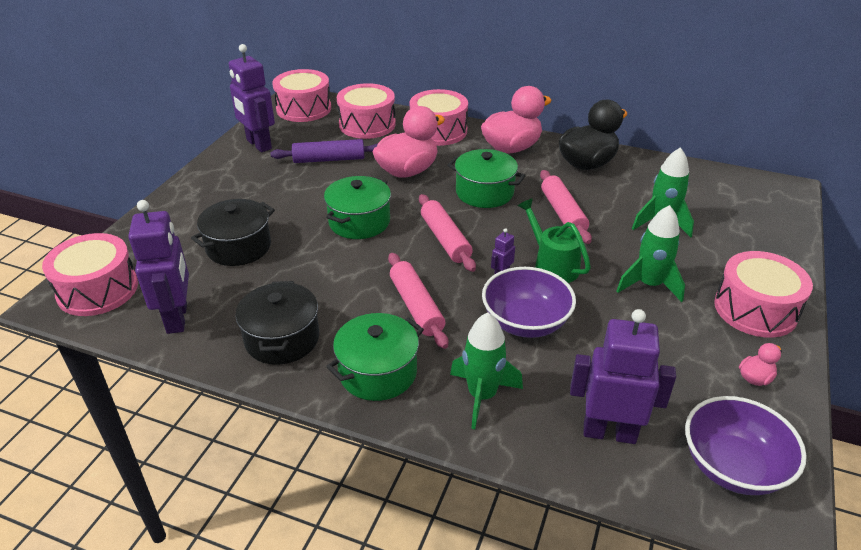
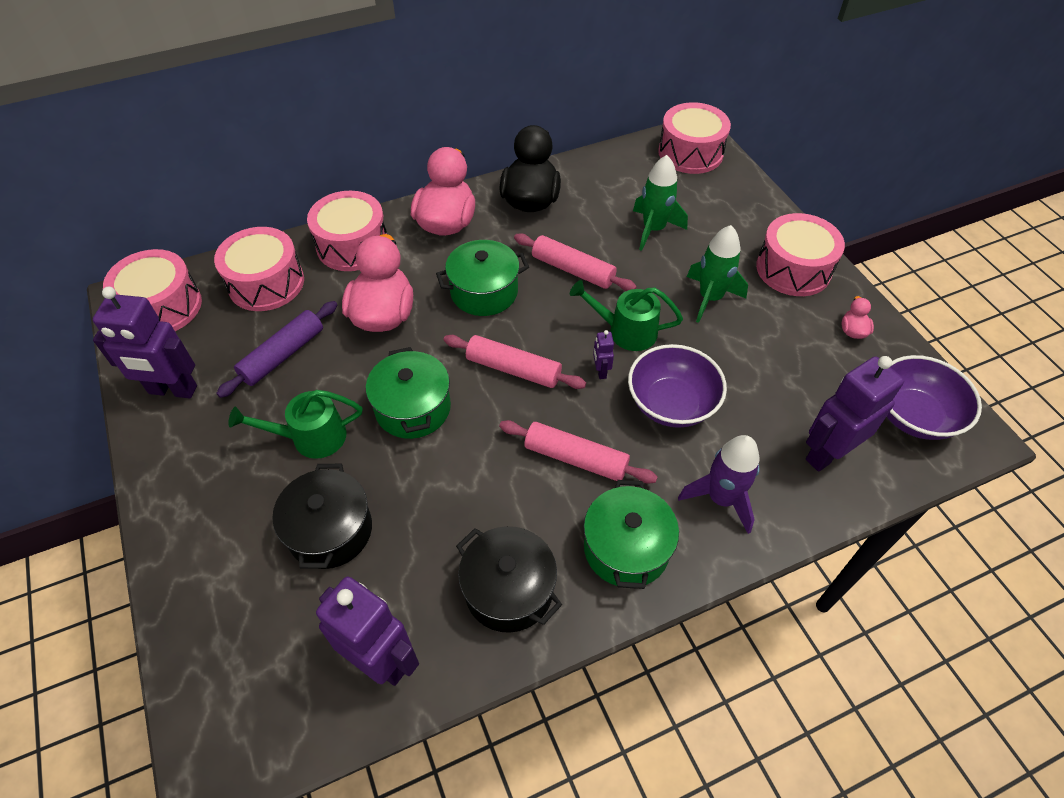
camera: 45 degrees left, 15 degrees up
(98, 289) = (243, 710): pink drum -> pink drum (690, 153)
(289, 202) = (310, 437): none -> green watering can
(482, 396) = (721, 498): green rocket -> purple rocket

